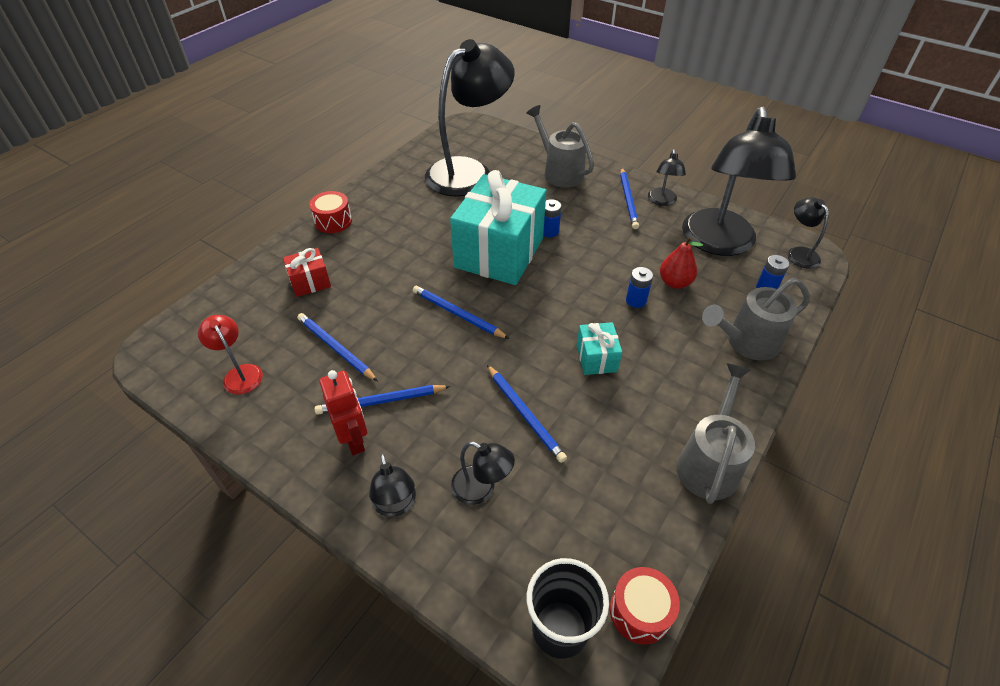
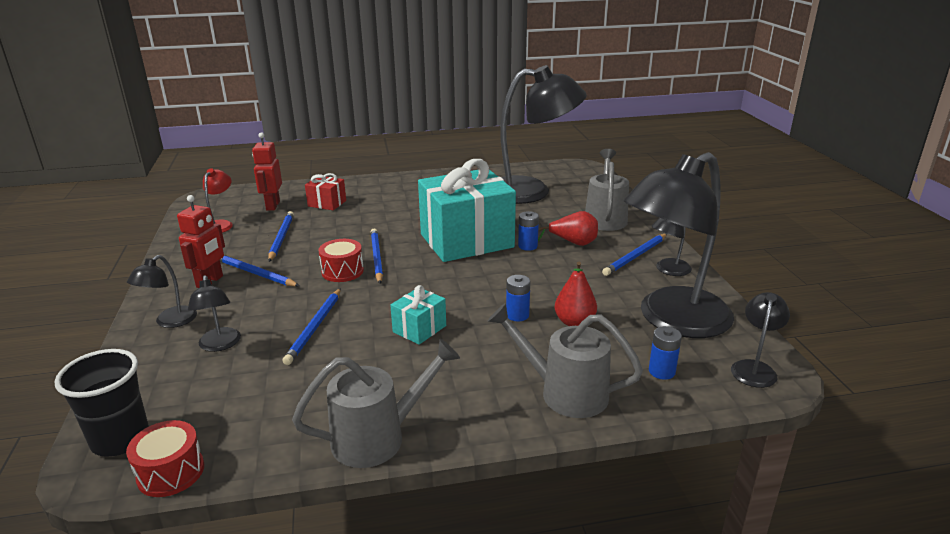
camera: 45 degrees right, 20 degrees down
(256, 317) = (272, 206): none -> red robot
(333, 221) = (394, 182): red drum -> red drum (342, 271)
(574, 210) = (573, 243): none -> red pear

